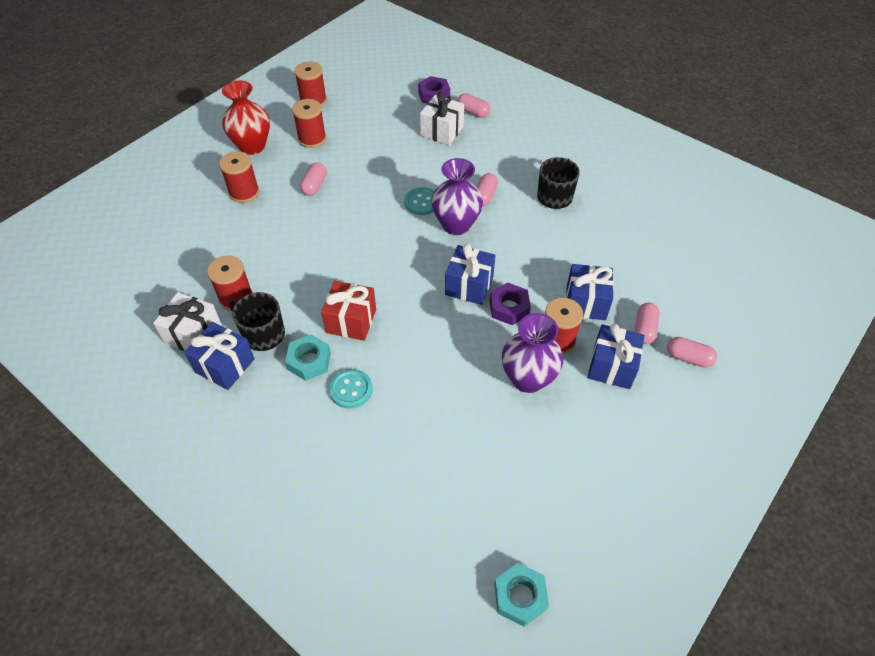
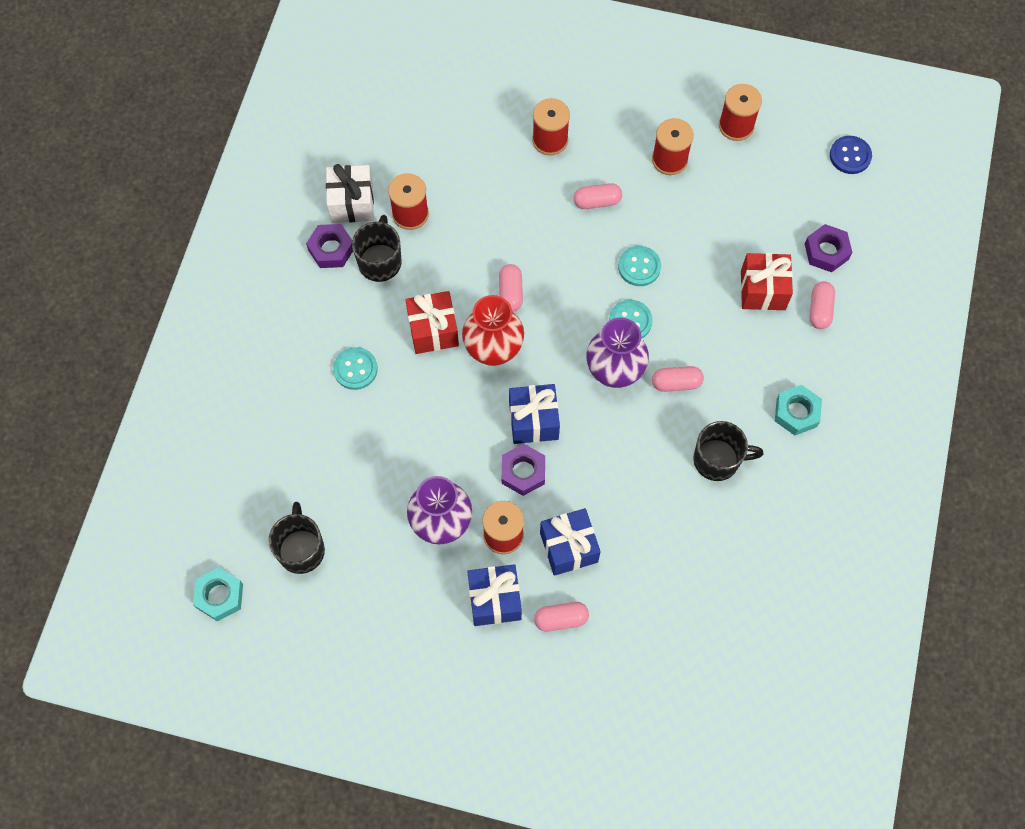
camera: 65 degrees right, 15 degrees up
(225, 365) = (331, 249): blue gift -> purple nut
(252, 146) = (623, 107): red vase -> red vase (493, 350)
(309, 361) = (369, 317): turquoise nut -> turquoise nut (796, 412)
(375, 63) = (850, 156): none -> blue button
(382, 182) = (639, 267): none -> turquoise button
(442, 131) = (763, 290): white gift -> red gift
(503, 500) = (301, 549): none -> black mug
(688, 358) = (543, 675): pink capsule -> pink capsule (510, 292)

